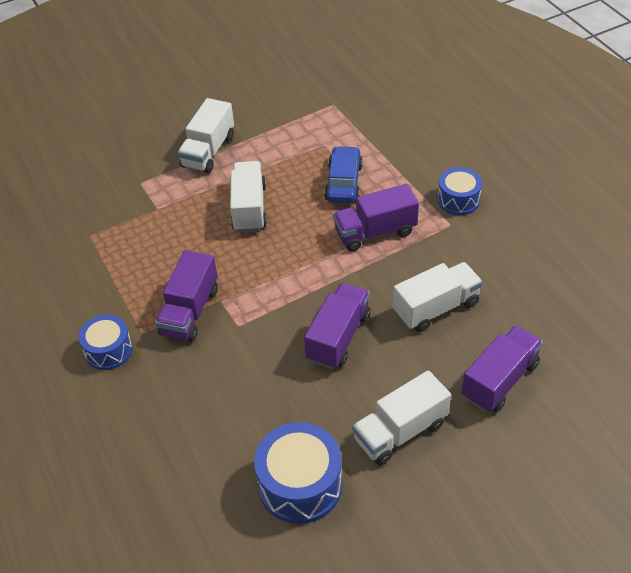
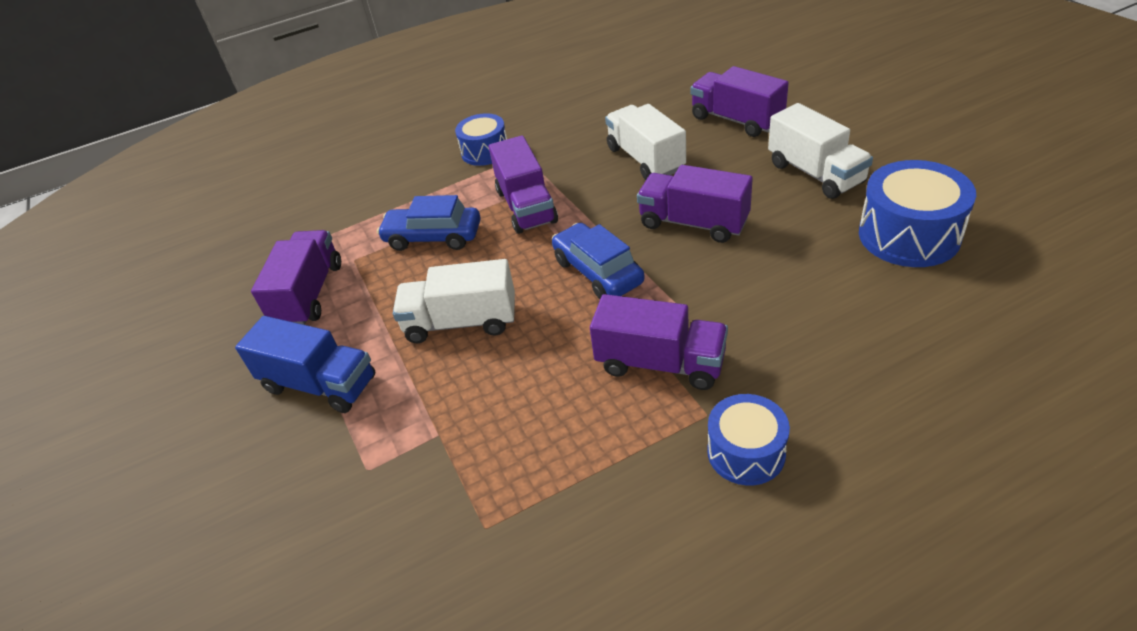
camera: 85 degrees left, 5 degrees down
(208, 151) = (319, 384): white truck -> blue truck
(288, 277) = (597, 272): none -> blue car
(291, 130) = (309, 294): none -> purple truck

